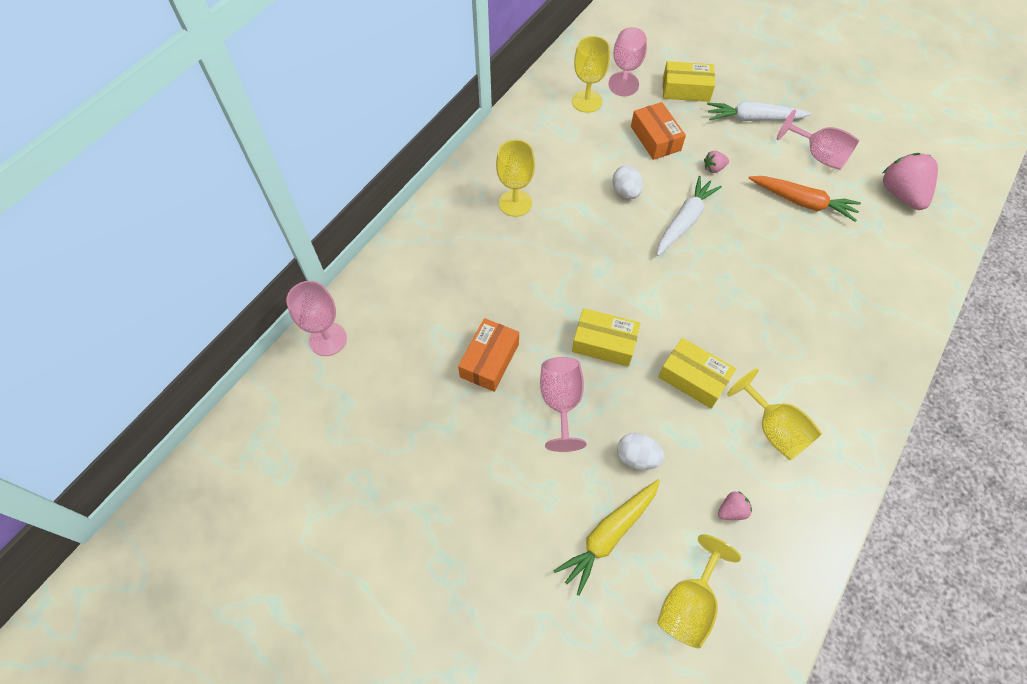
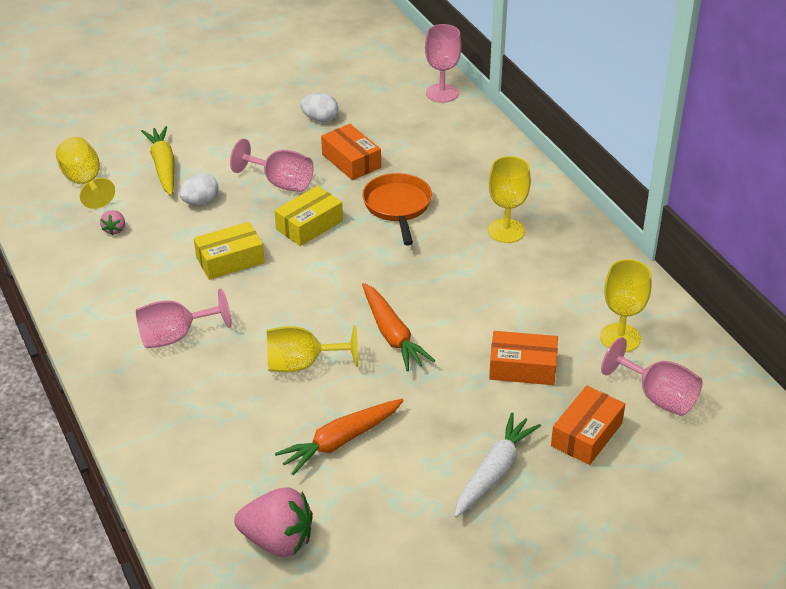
camera: 120 degrees right, 20 degrees down
(533, 289) = (398, 206): none -> orange pan
(626, 192) = (463, 310): white egg -> white egg (320, 119)
(684, 221) = (392, 334): white carrot -> orange carrot
(686, 89) = (586, 434): yellow box -> orange box
(713, 168) = (443, 393): pink strawberry -> none
(773, 429) = (144, 283): yellow goblet -> yellow goblet (302, 364)
(818, 155) = (392, 499): pink goblet -> pink goblet (175, 336)

